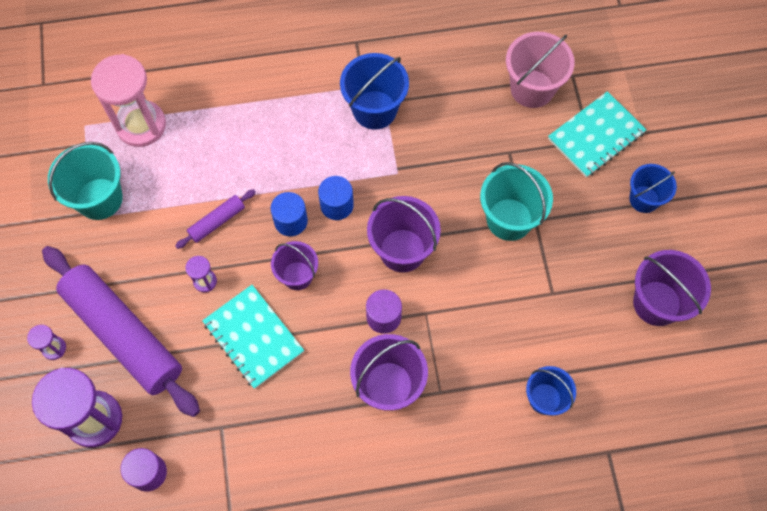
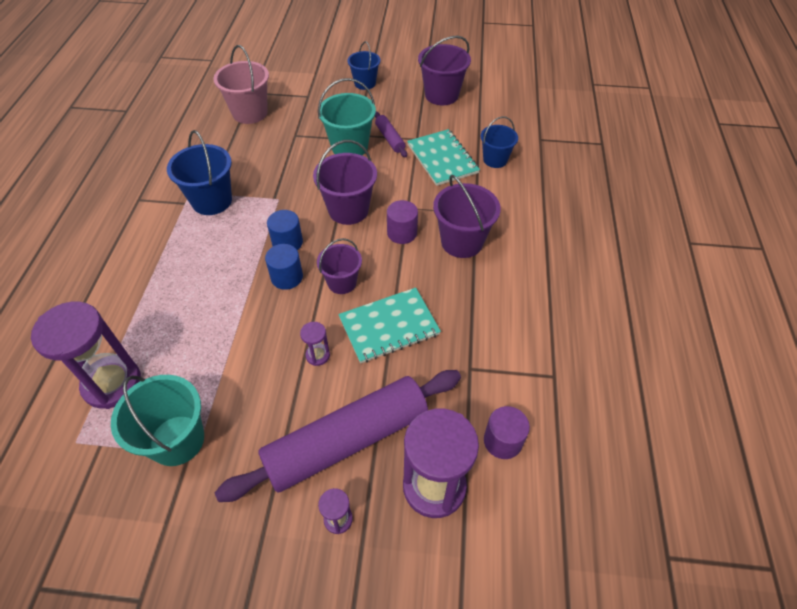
camera: 75 degrees left, 15 degrees down
(141, 125) = (112, 383): pink hourglass -> purple hourglass
(217, 222) = (259, 334): purple rolling pin -> purple rolling pin (390, 138)
(596, 135) = (306, 92): turquoise notebook -> turquoise notebook (442, 159)

